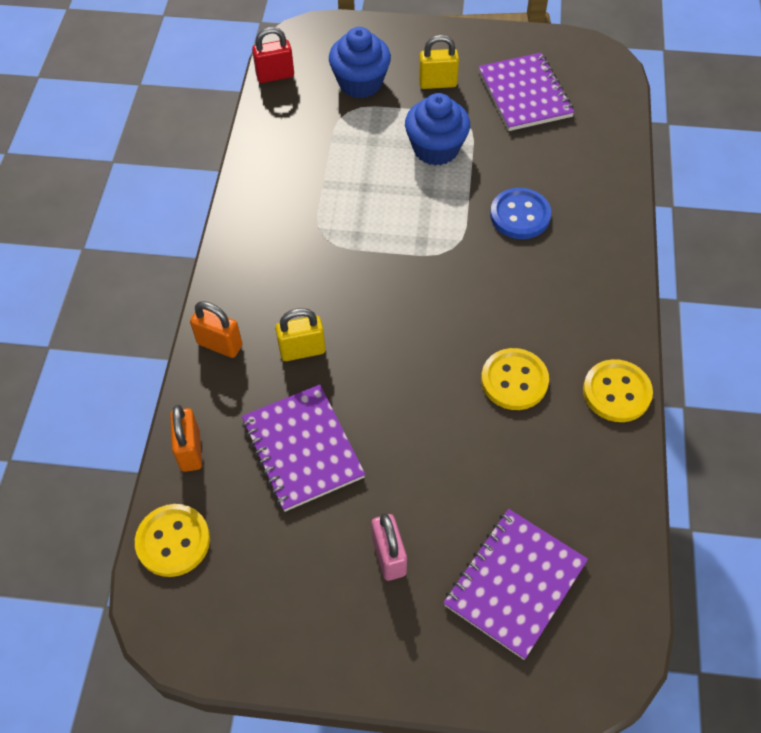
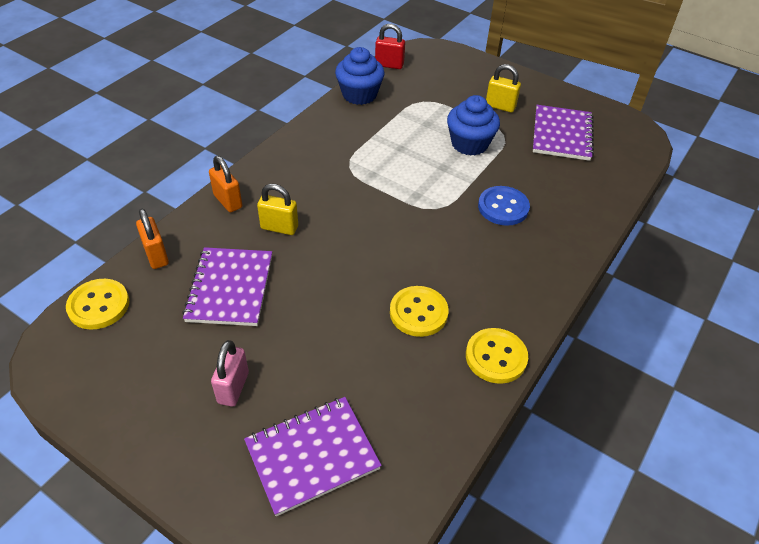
camera: 25 degrees right, 10 degrees down
(190, 450) = (156, 255): orange padlock -> orange padlock turned 45 degrees counterclockwise
(360, 83) = (444, 88): blue cupcake -> blue cupcake (359, 95)

